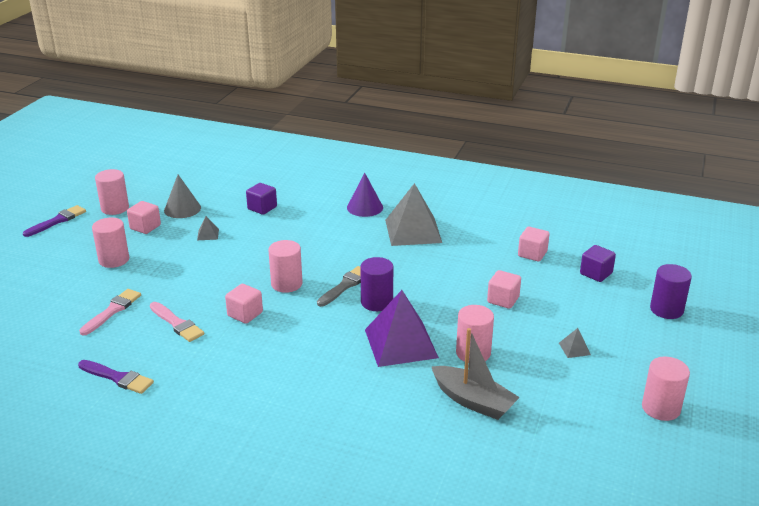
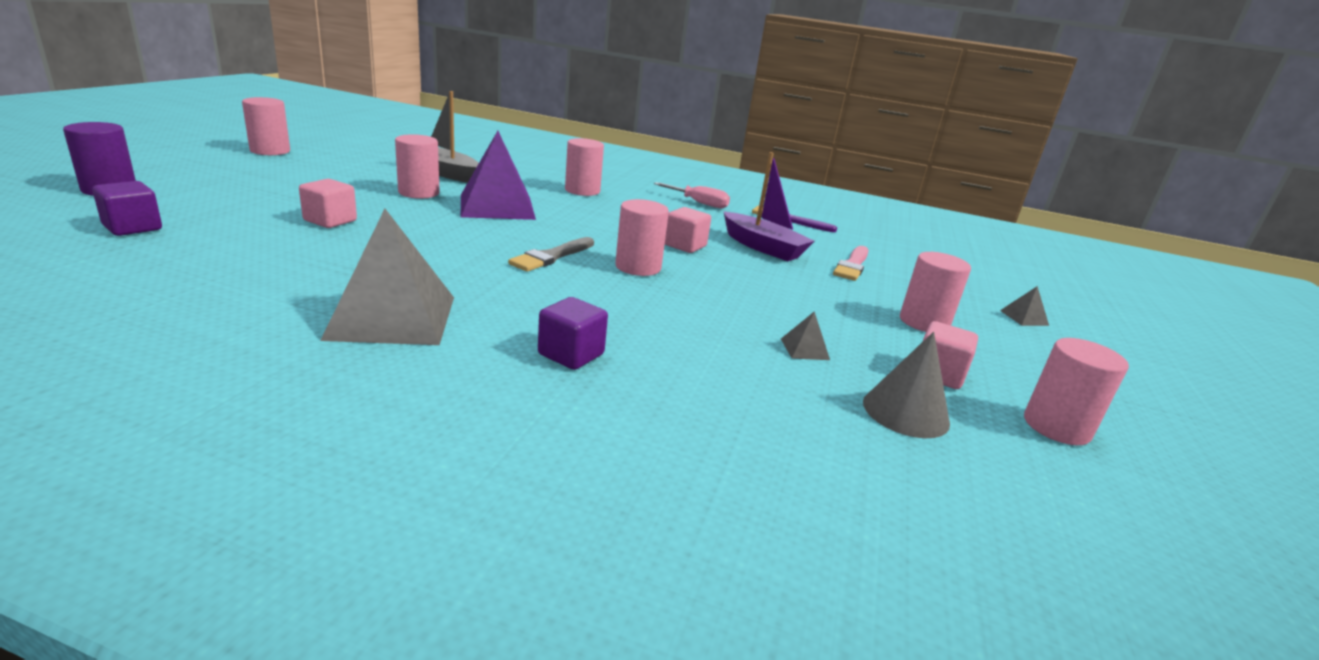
camera: 175 degrees right, 5 degrees down
(57, 221) = (1127, 404): purple brush -> none
(177, 324) = (762, 247): pink brush -> purple boat
(204, 394) = (699, 203): none -> pink screwdriver
(262, 208) = (723, 398): purple cube -> purple cube (571, 354)
(329, 394) = (582, 191): none -> pink cylinder
(365, 207) = (474, 379): purple cone -> none
(377, 302) = (511, 237): purple cylinder -> none
(532, 254) = (198, 260): pink cube -> none
(574, 348) = (296, 182): grey pyramid -> grey pyramid (1024, 318)

